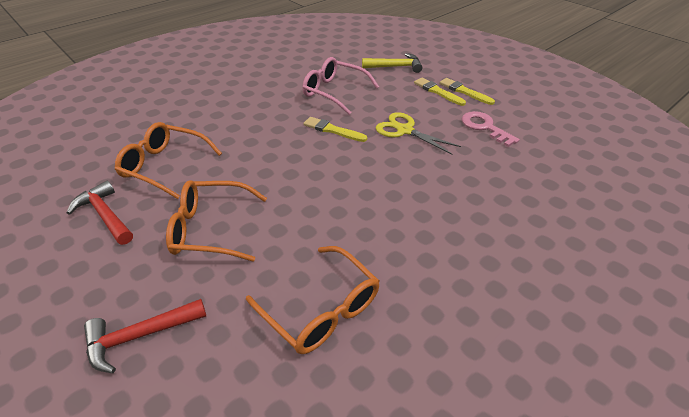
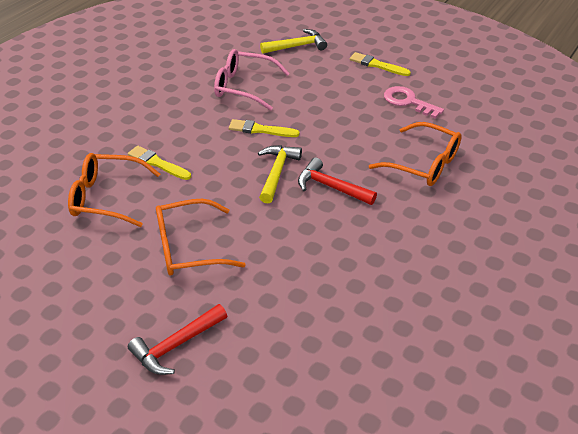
camera: 15 degrees left, 0 degrees up
(105, 215) = (76, 256): red hammer -> red hammer (330, 187)
(321, 309) = (320, 292): orange glasses -> orange glasses (423, 164)
(330, 171) = (277, 172): none -> yellow hammer
(404, 130) = (332, 118): yellow scissors -> none
(437, 92) = (351, 69): yellow brush -> yellow brush (158, 163)

